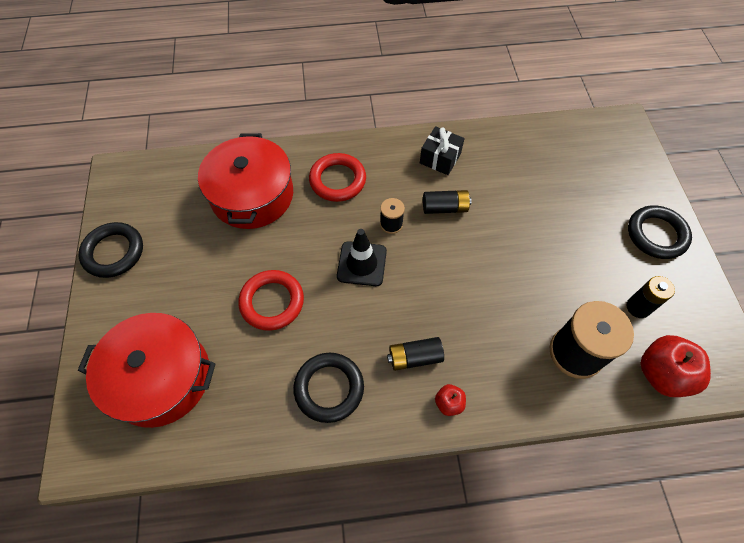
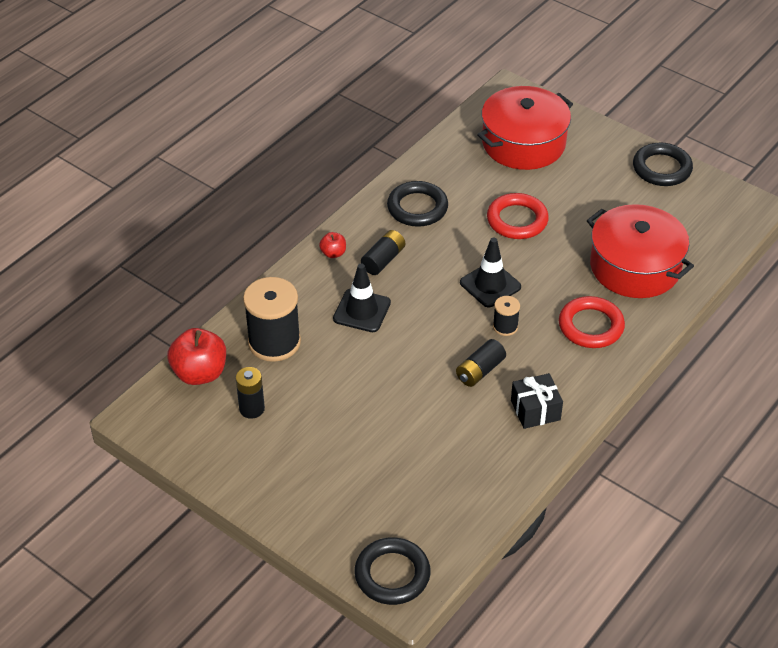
camera: 135 degrees right, 15 degrees down
(479, 323) = (362, 311): none -> black traffic cone
(656, 234) = (281, 485): black ring -> black ring (392, 574)

